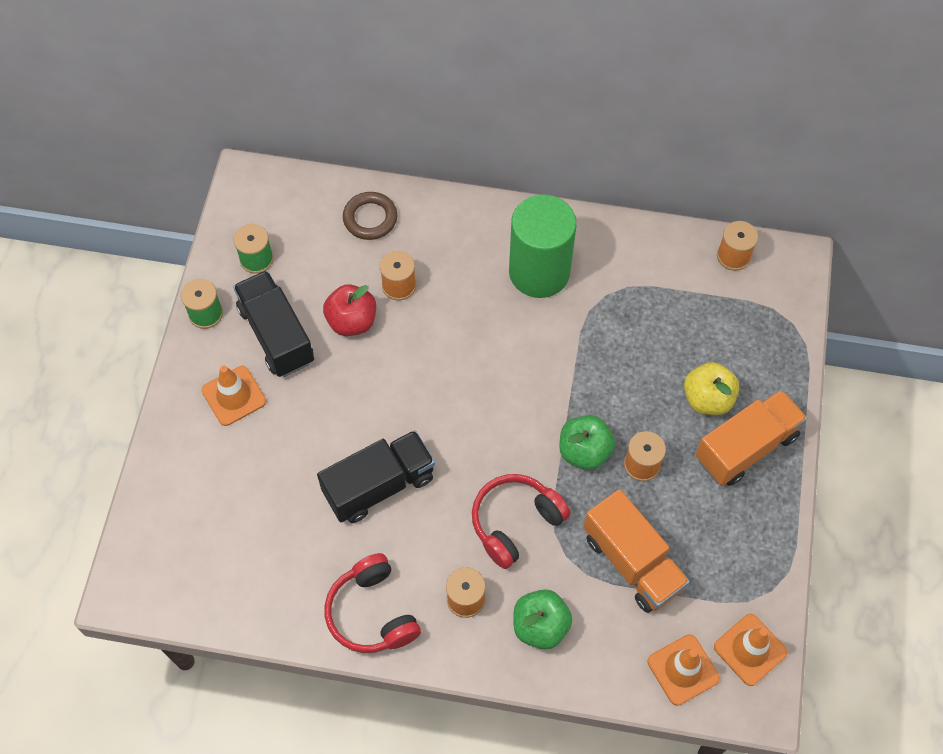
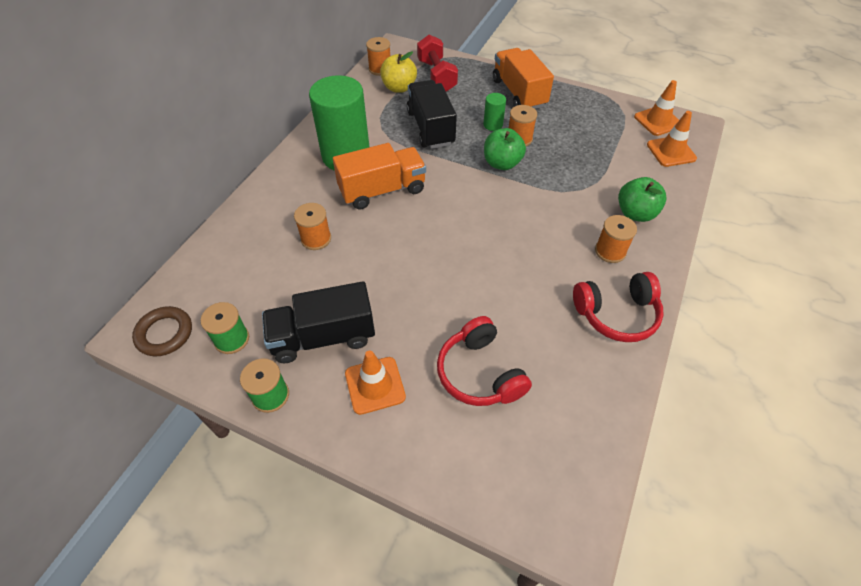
camera: 75 degrees left, 10 degrees down
(352, 321) = (335, 277): red apple -> none
(370, 218) = (239, 245): brown ring -> brown ring (164, 333)
(379, 485) = (500, 287): black truck -> black truck (430, 128)
(515, 522) = (550, 210): red headphones -> red headphones (479, 373)
(632, 562) = (591, 158): orange truck -> orange truck (382, 190)
(660, 426) = (493, 125): none -> green cylinder
(707, 399) = (479, 101): yellow apple -> yellow apple (399, 88)
(745, 331) = (437, 76): none -> red dumbbell

